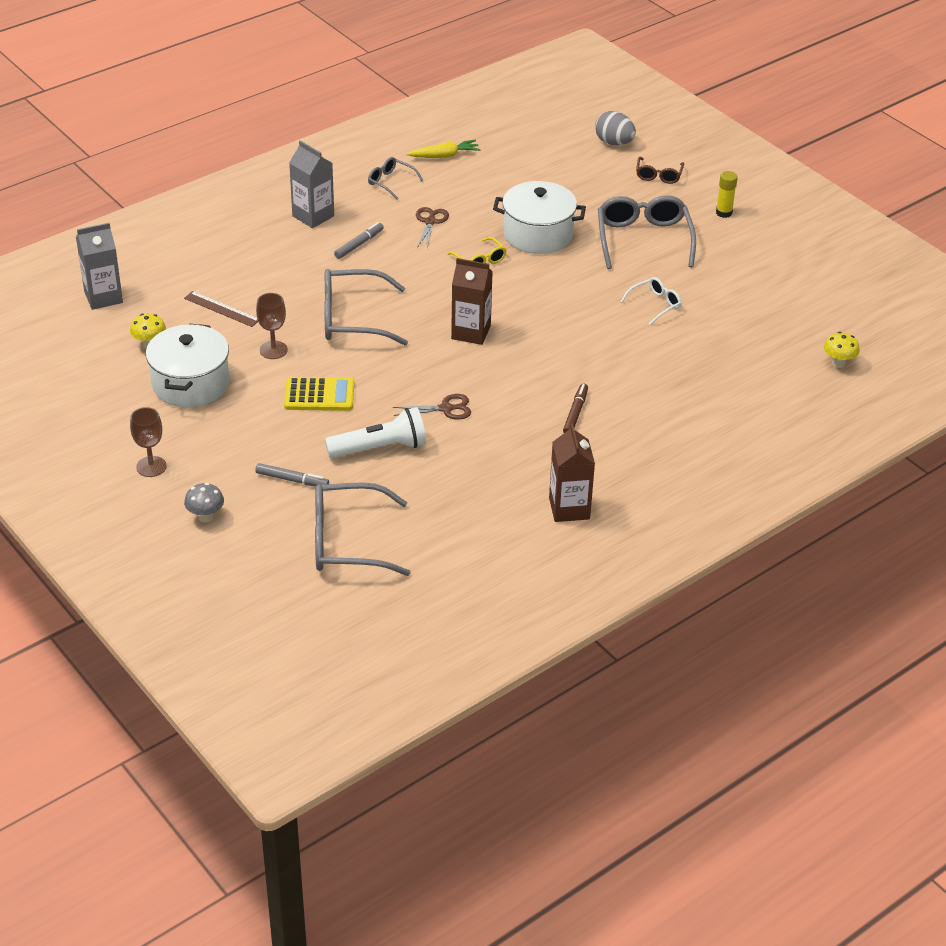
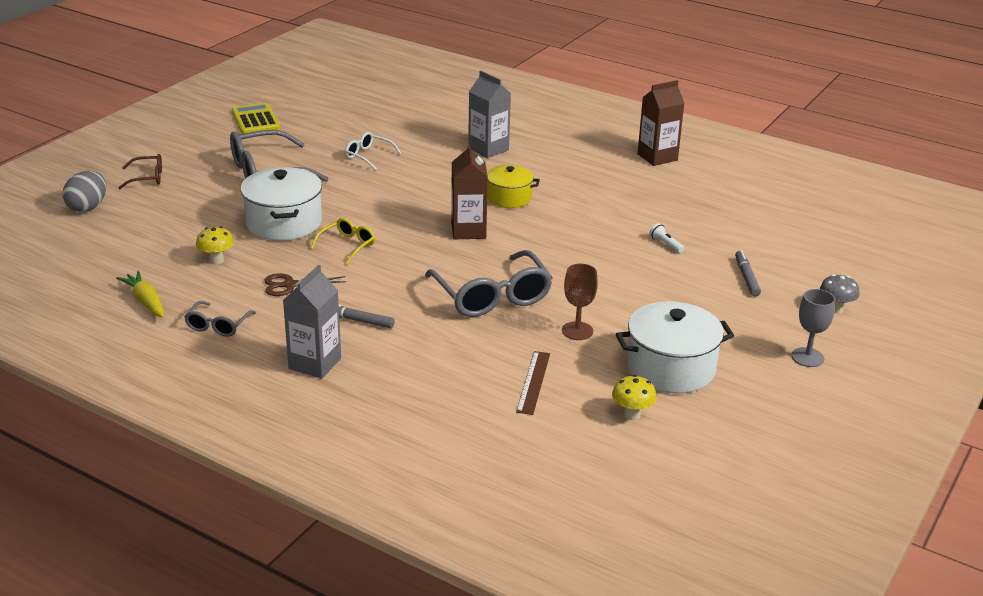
camera: 110 degrees left, 10 degrees down
(103, 297) = (573, 479): grey carton -> grey carton (488, 149)
(151, 466) = (807, 357): brown goblet -> grey goblet
(319, 395) = (623, 289): yellow calculator -> yellow calculator (255, 120)
(347, 541) = (788, 237): grey glasses -> none
(380, 448) = (666, 244): white flashlight -> white flashlight, size x0.43
(446, 408) = (586, 224): brown scissors -> none
(523, 373) = (509, 198): none -> yellow pot
(575, 413) = (543, 169): brown marker -> none
(724, 213) = (204, 142): yellow glue stick -> none
(838, 363) = (401, 84): yellow mushroom -> yellow mushroom (217, 260)

